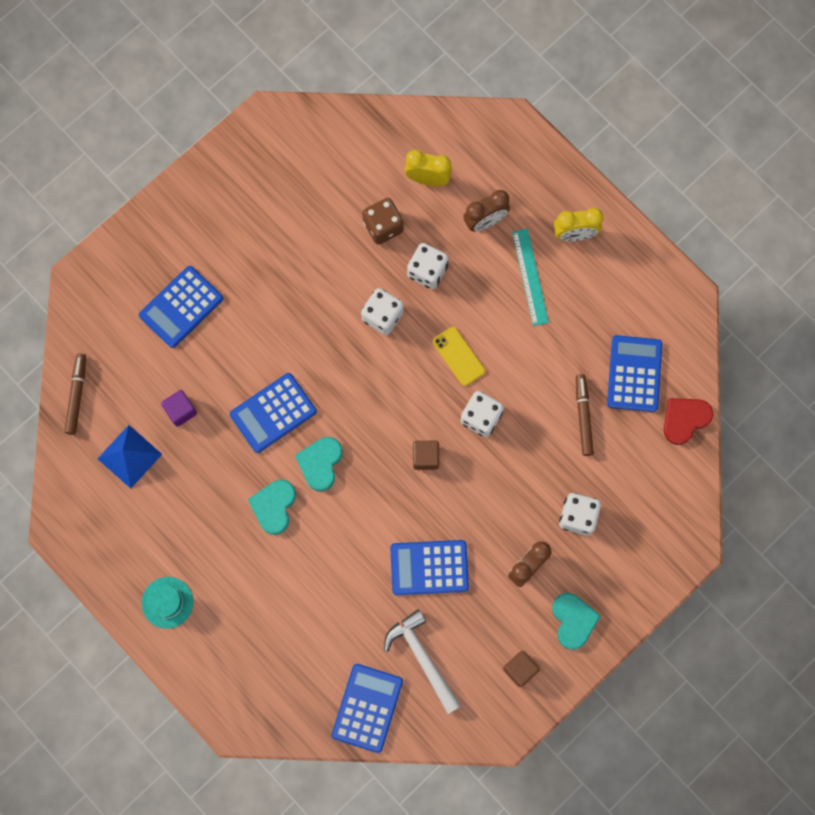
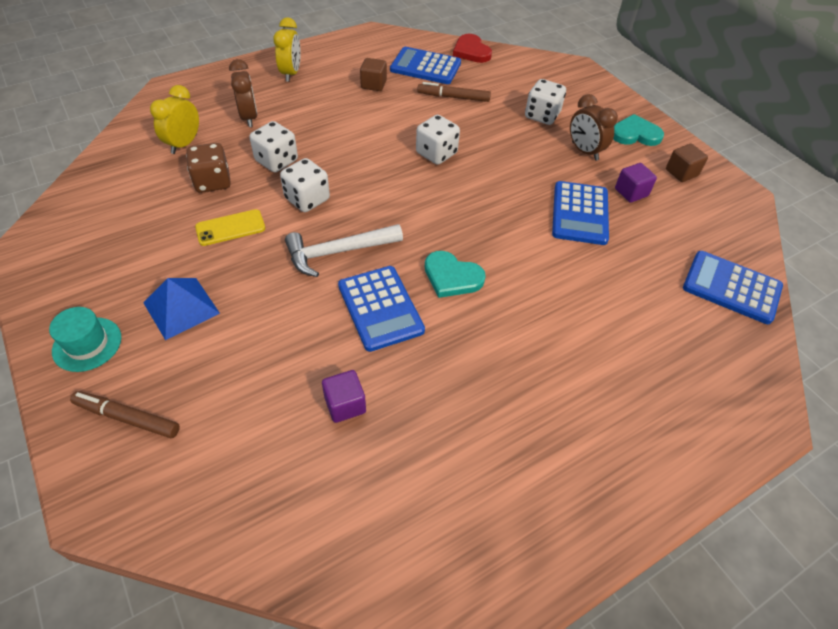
camera: 80 degrees left, 25 degrees down
(77, 395) = (273, 542): brown marker -> brown marker (127, 418)
(129, 456) = (389, 482): blue pyramid -> blue pyramid (181, 307)
(167, 602) = (607, 471): turquoise hat -> turquoise hat (87, 344)
(181, 307) = (206, 378): blue calculator -> none
(274, 506) = (494, 328): turquoise heart -> none
(422, 658) = (674, 235): white hammer -> white hammer (338, 252)
(425, 457) = (466, 196): brown cube -> brown cube (373, 84)
(458, 356) = (371, 156): yellow phone -> yellow phone (230, 228)
(474, 616) = (631, 192): none -> purple cube
(530, 277) = (316, 102): turquoise ruler -> none

